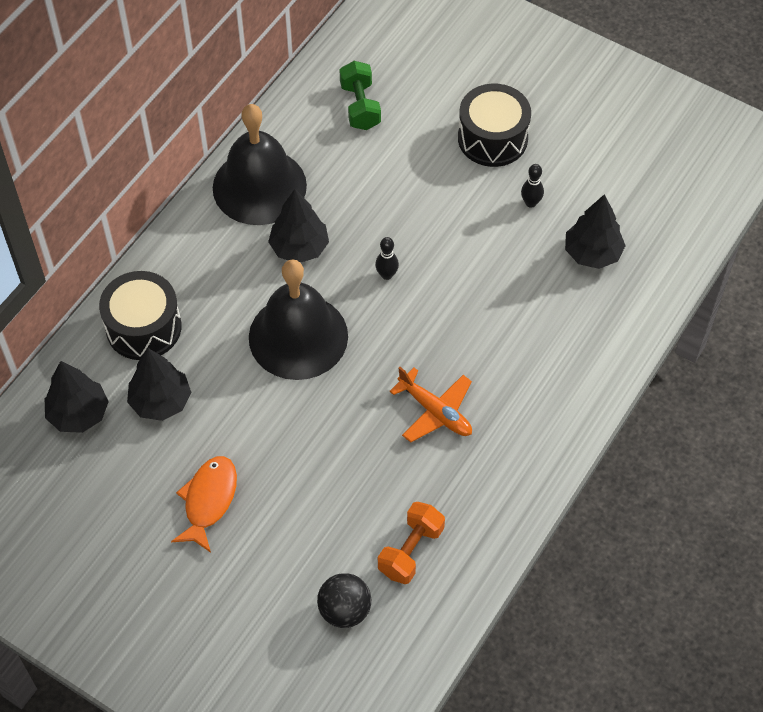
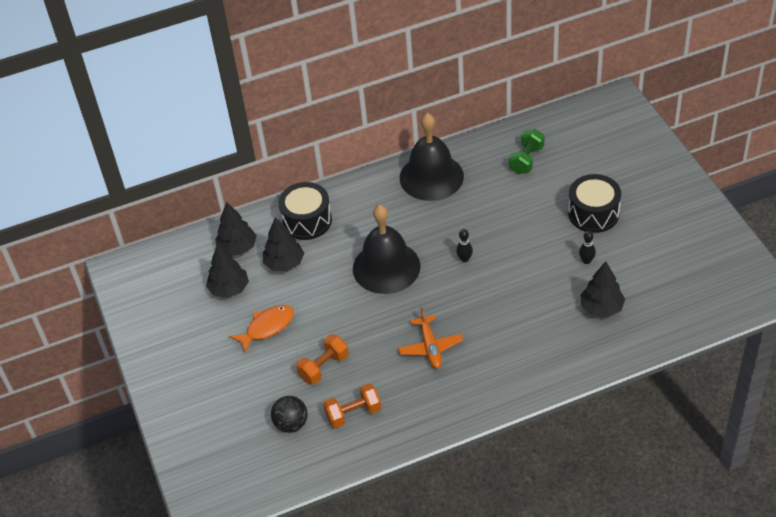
camera: 40 degrees right, 10 degrees down
(299, 248) = (426, 220): black tree -> black tree (229, 289)
(325, 512) = (324, 367): none -> orange dumbbell

